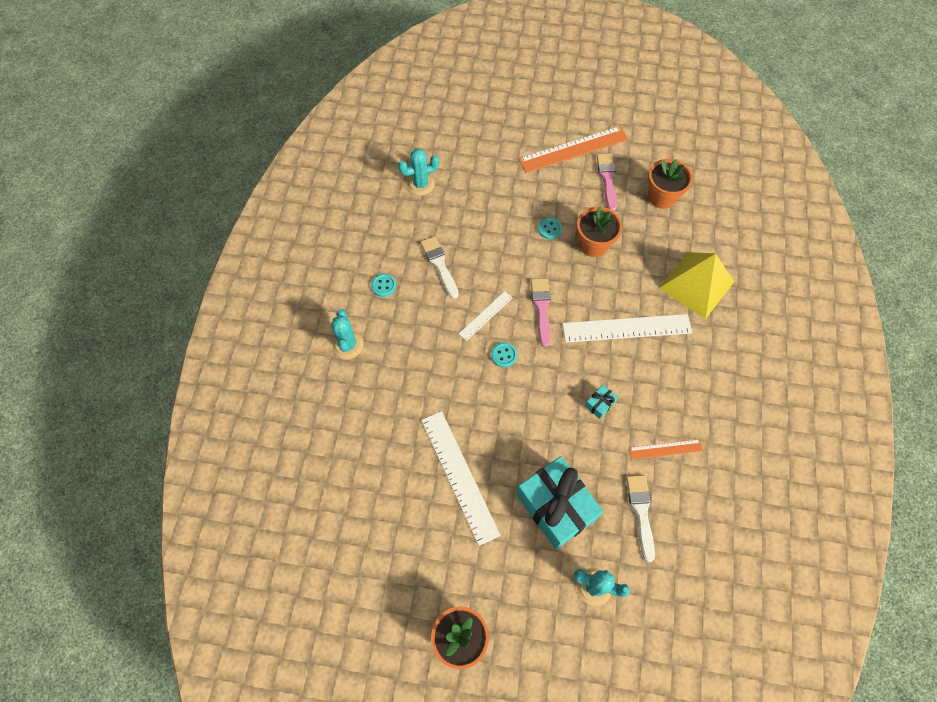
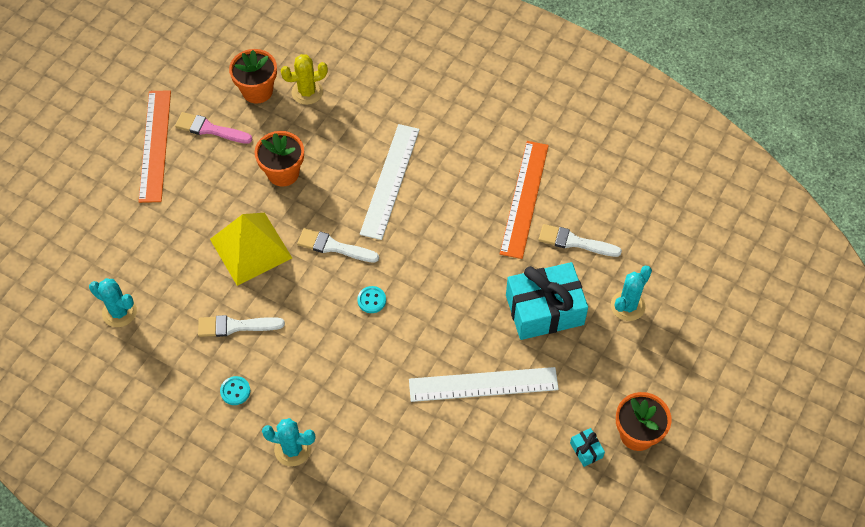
camera: 70 degrees left, 5 degrees down
(420, 184) = (119, 312): turquoise cactus -> turquoise cactus turned 60 degrees counterclockwise
(485, 315) = (319, 301): white ruler -> none
(541, 308) = (334, 247): pink brush -> white brush
(549, 229) = (244, 205): turquoise button -> none
(600, 404) = (459, 234): turquoise gift -> turquoise gift (586, 450)
(665, 449) = (524, 198): orange ruler -> orange ruler, size x1.89
(681, 233) = (307, 92): none -> yellow cactus
(696, 284) = (370, 104): yellow pyramid -> yellow pyramid (250, 248)

